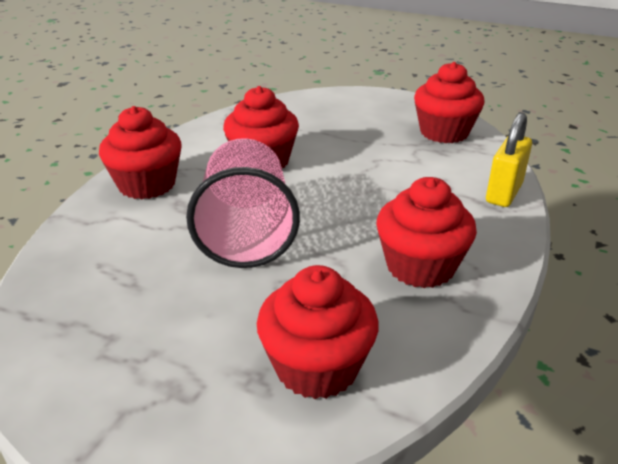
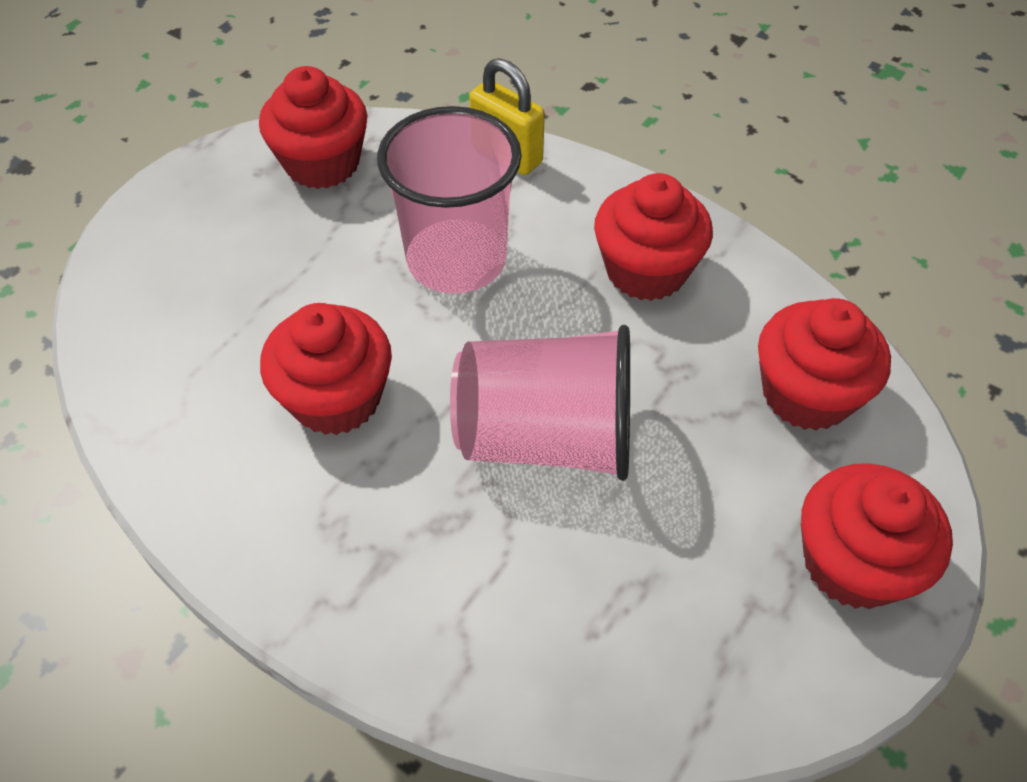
camera: 80 degrees left, 20 degrees up
(147, 185) = (365, 575): red cupcake -> red cupcake (853, 563)
(387, 185) = (456, 260): none -> pink cup

